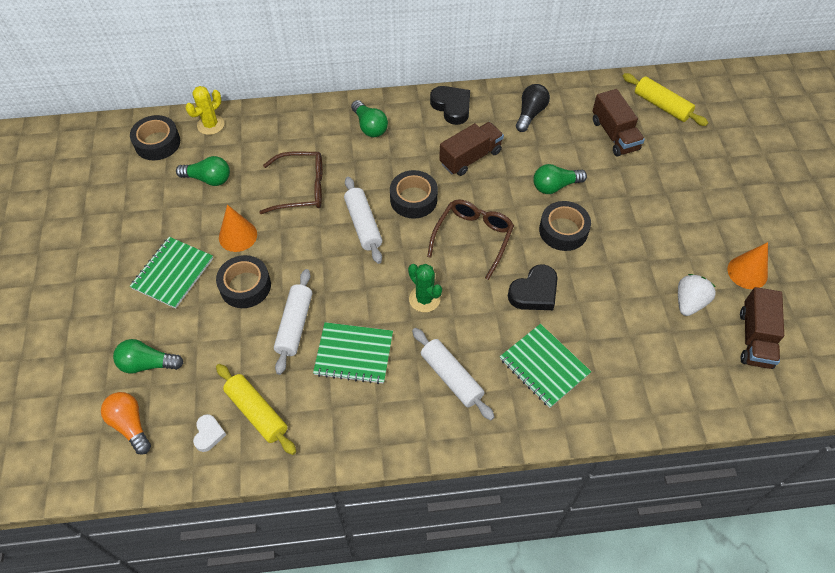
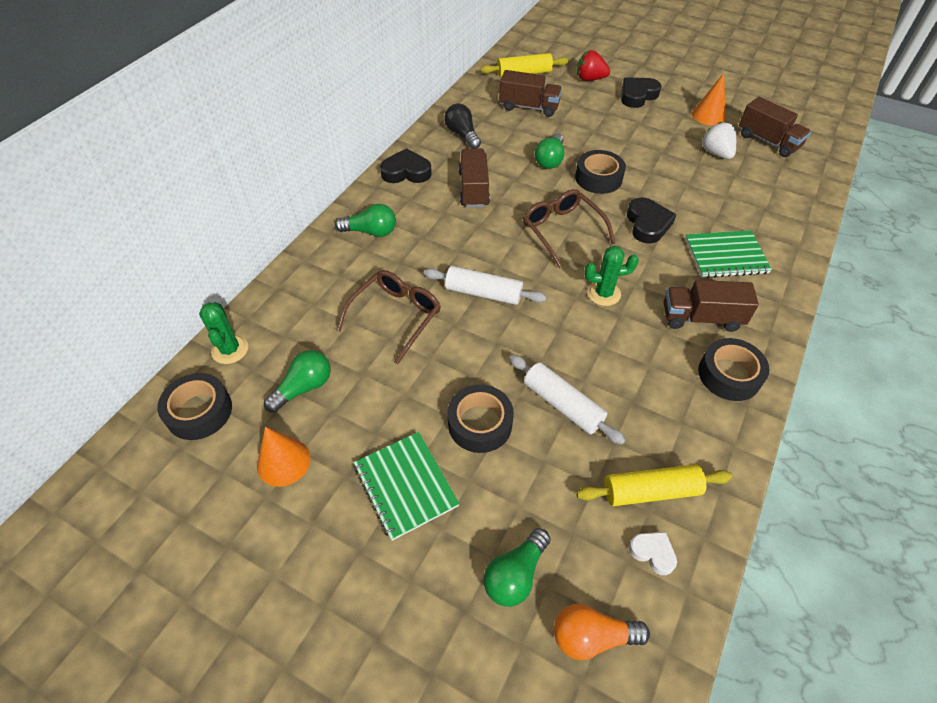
camera: 55 degrees left, 5 degrees down
(210, 125) = (230, 349): yellow cactus -> green cactus
(238, 236) = (407, 398): orange cone -> orange cone (283, 462)
(354, 354) = (630, 374): green notebook -> none
(413, 199) = (485, 245): black tape -> black tape (729, 375)
(451, 377) = (701, 318): white rolling pin -> brown truck
(706, 155) = (590, 79): none -> red strawberry
(719, 202) = (637, 96): none -> black heart

